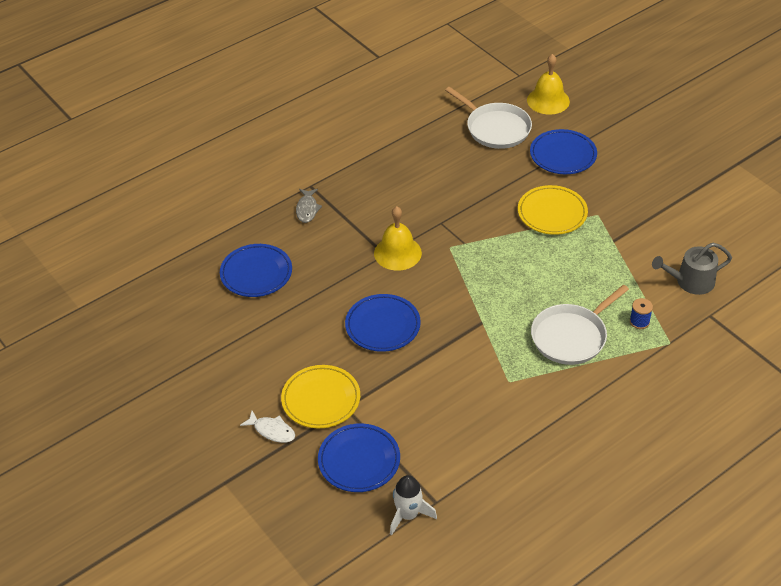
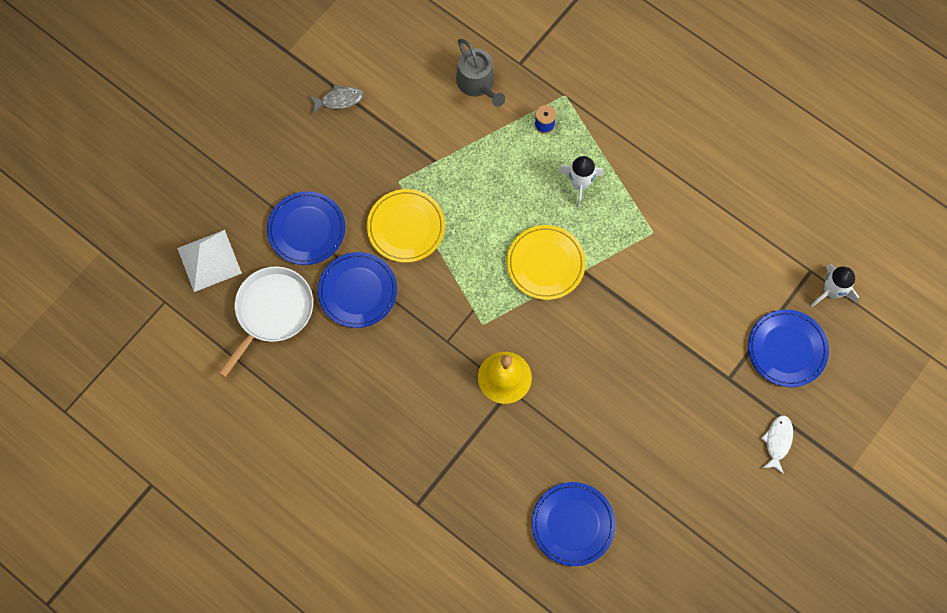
camera: 105 degrees left, 25 degrees up
(307, 209) = (458, 496): grey fish -> grey fish (339, 100)
(321, 399) = (726, 405): yellow plate -> yellow plate (545, 264)
(382, 326) = (613, 368): blue plate -> blue plate (357, 291)
(548, 100) = (209, 260): yellow bell -> white pyramid
(571, 336) = (580, 184): white pan -> white rocket

